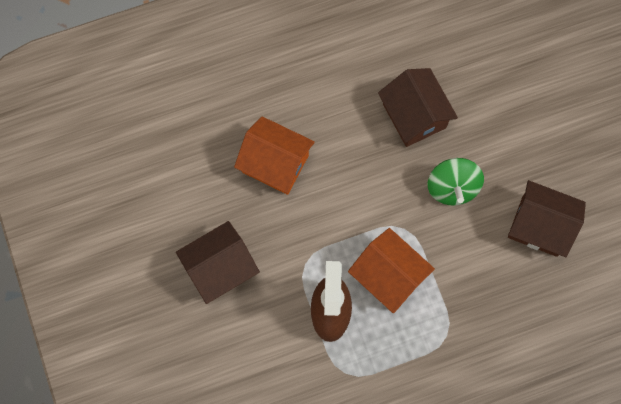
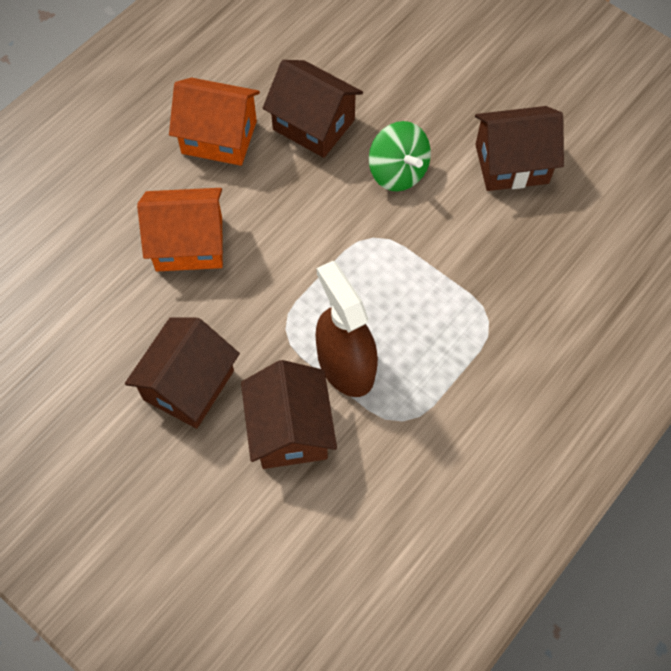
camera: 30 degrees left, 10 degrees down
(268, 337) = (290, 430): none -> brown house
(388, 276) = (386, 293): orange house -> orange house (219, 137)

